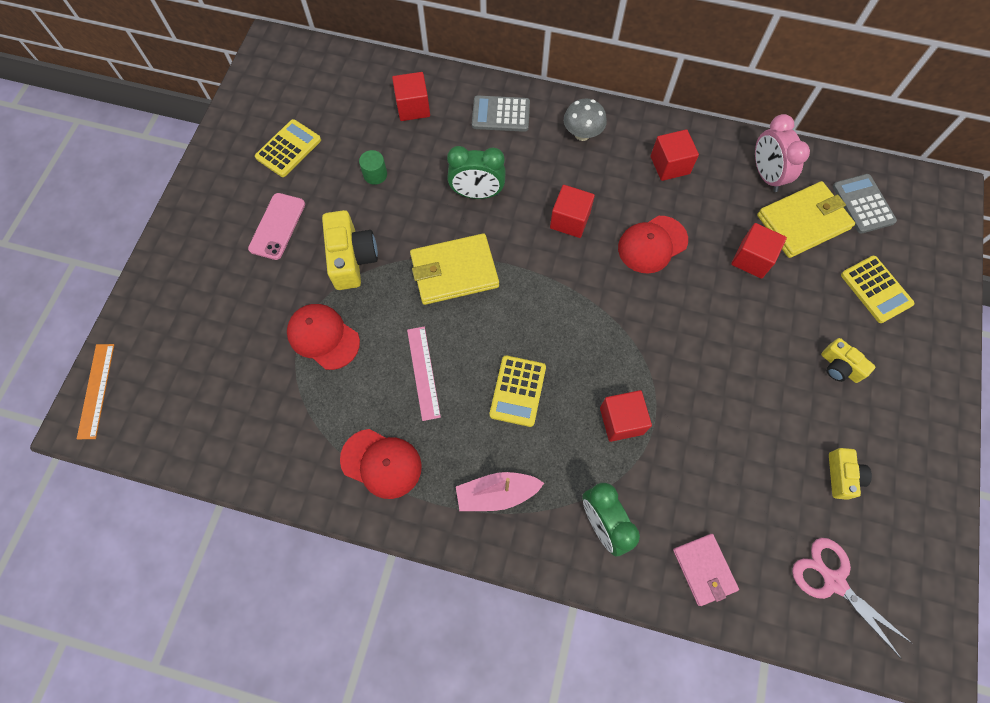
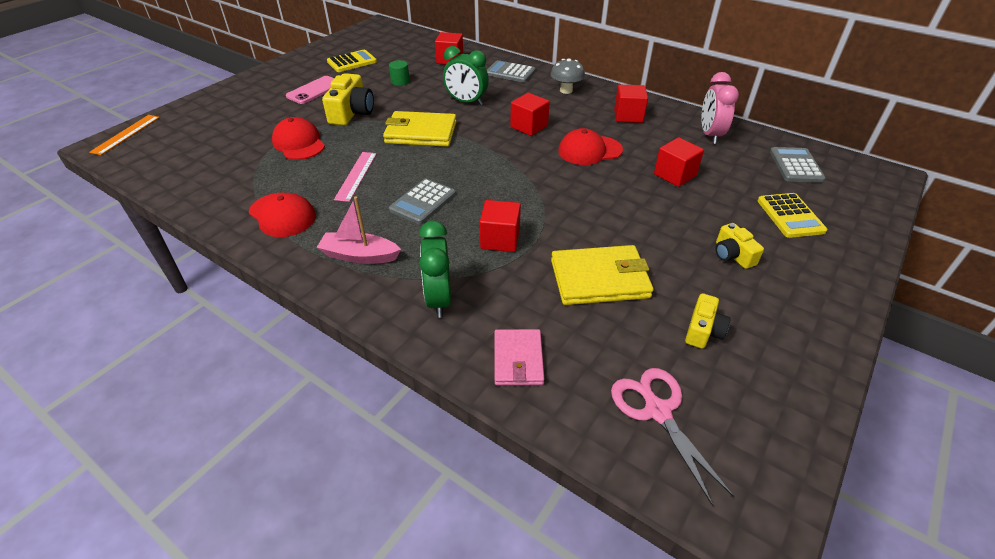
camera: 20 degrees right, 25 degrees down
(517, 391) = (423, 202): yellow calculator -> grey calculator
(803, 222) = (733, 164): yellow wallet -> yellow wallet (599, 279)

